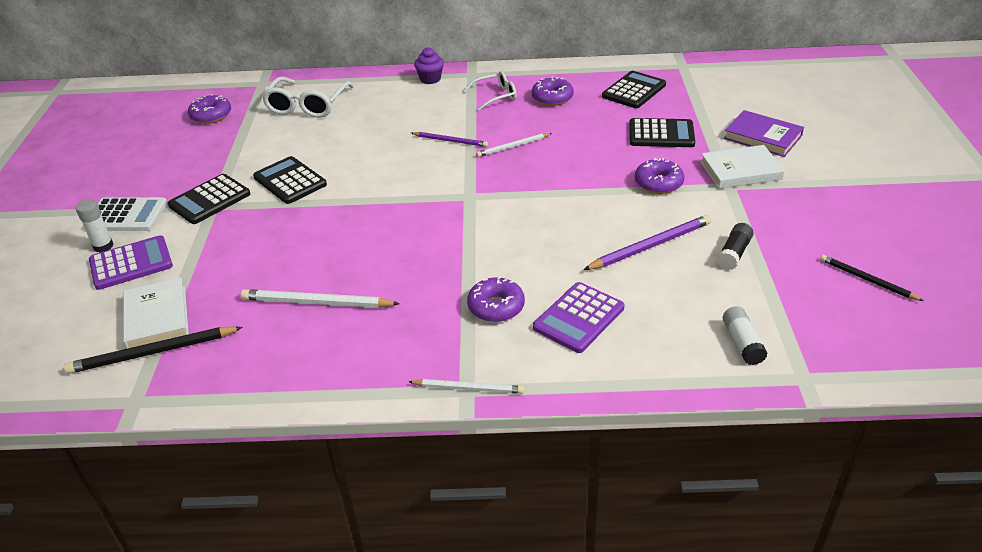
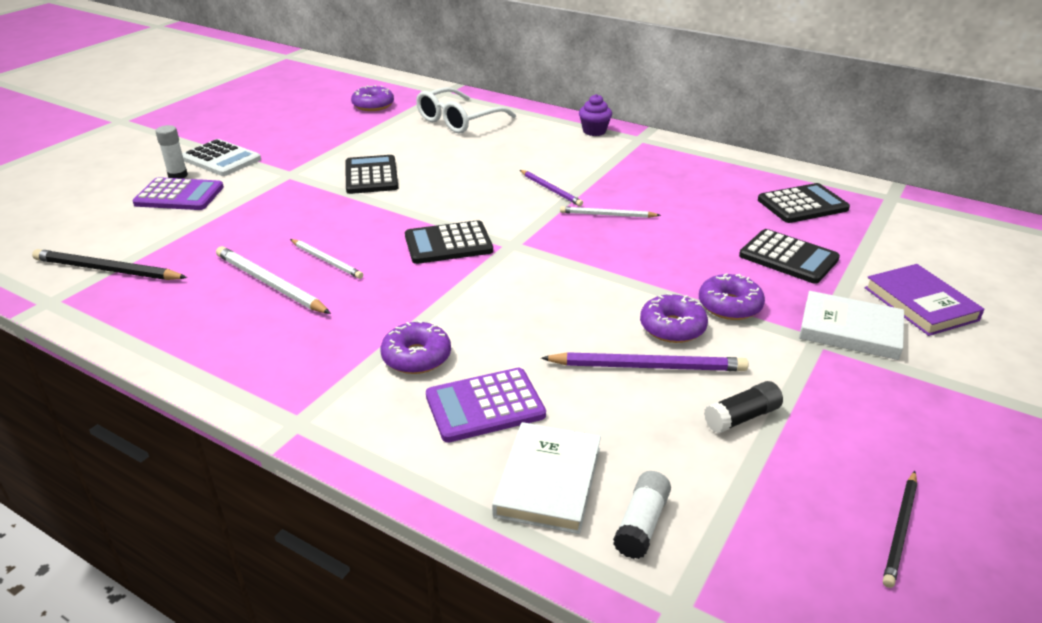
camera: 30 degrees right, 5 degrees down
(157, 317) = (144, 244): white book -> white book (548, 481)
(210, 200) = (293, 168): black calculator -> black calculator (448, 244)
(468, 388) = (300, 422): white pencil -> white pencil (326, 260)
(495, 96) = (642, 164): white glasses -> none
(552, 98) = (700, 184): purple donut -> purple donut (672, 327)
(867, 280) = (900, 530): black pencil -> black pencil turned 135 degrees counterclockwise

